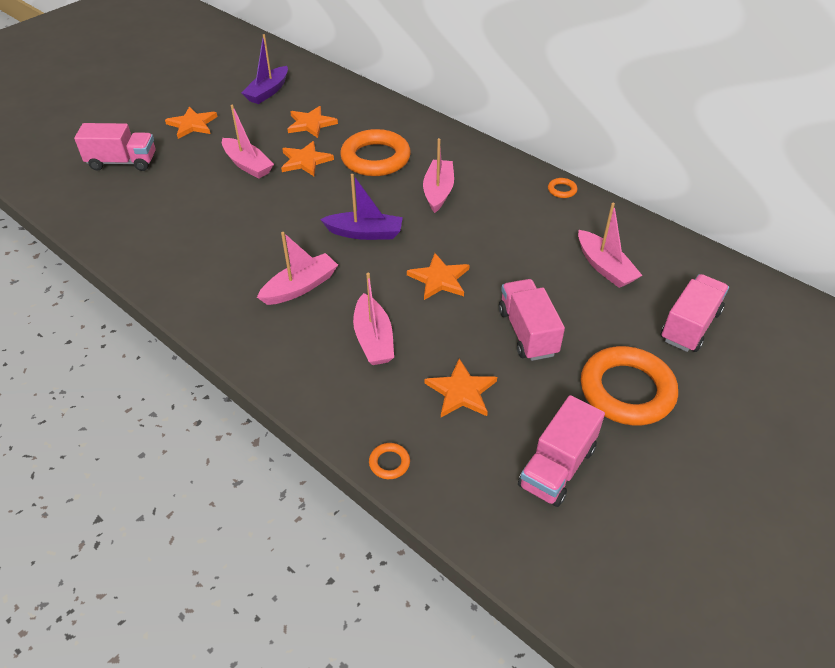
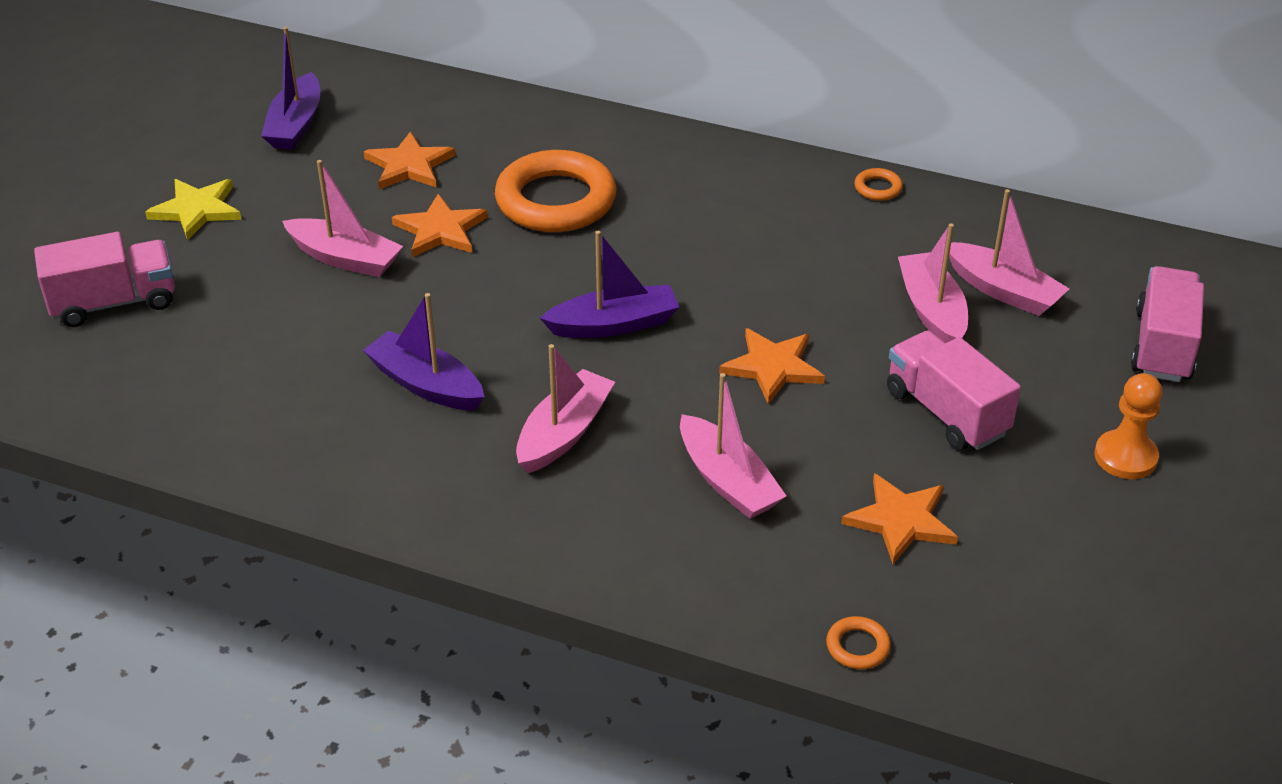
camera: 20 degrees left, 5 degrees down
(192, 124) = (197, 210): orange star -> yellow star
(245, 241) = (426, 384): none -> purple boat
(438, 191) = (690, 232): pink boat -> pink boat (932, 311)
(557, 467) = (1089, 584): pink truck -> none
(627, 390) = (1125, 457): orange ring -> orange pawn

